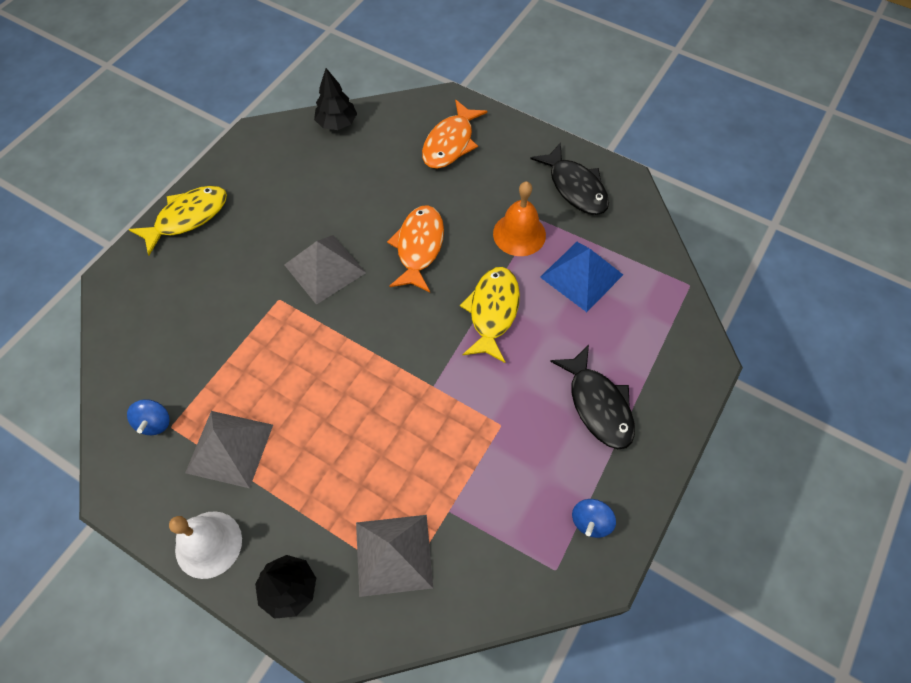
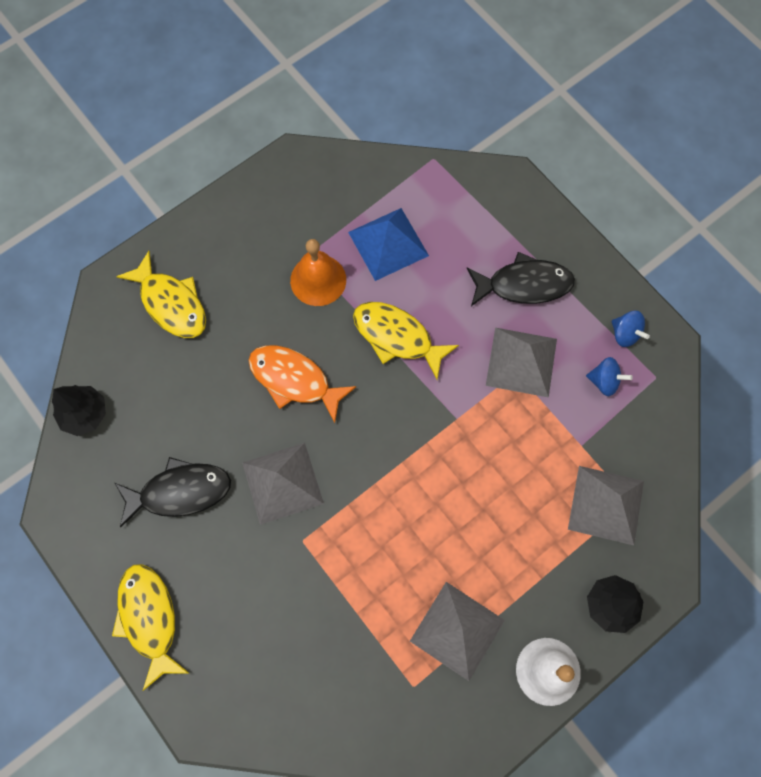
camera: 70 degrees left, 10 degrees up
(155, 423) = (403, 703): blue spinning top -> blue spinning top (604, 381)
(450, 143) = (171, 303): orange fish -> yellow fish
(515, 426) = (521, 361): none -> grey pyramid
(575, 187) = (283, 207): black fish -> black fish (180, 492)

